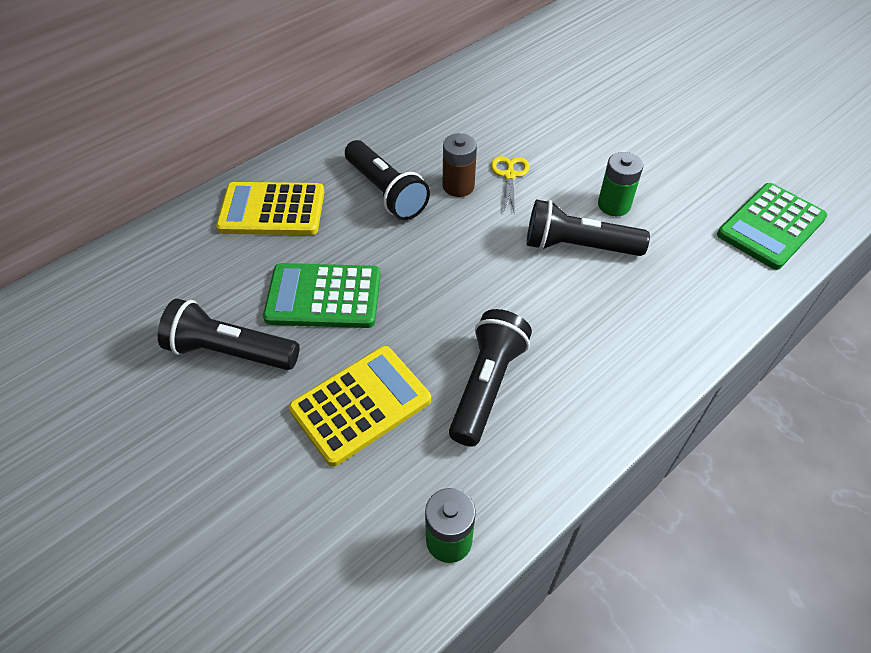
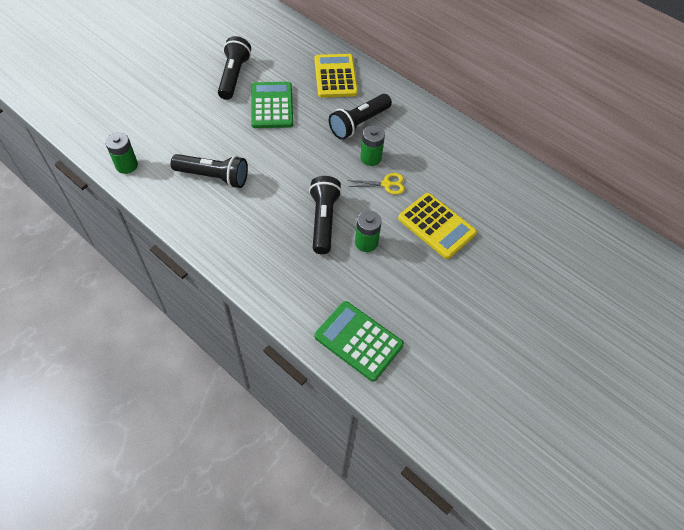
camera: 80 degrees right, 5 degrees up
(361, 405) = (202, 127): yellow calculator -> yellow calculator (436, 226)
(458, 186) = (370, 158): brown battery -> green battery

